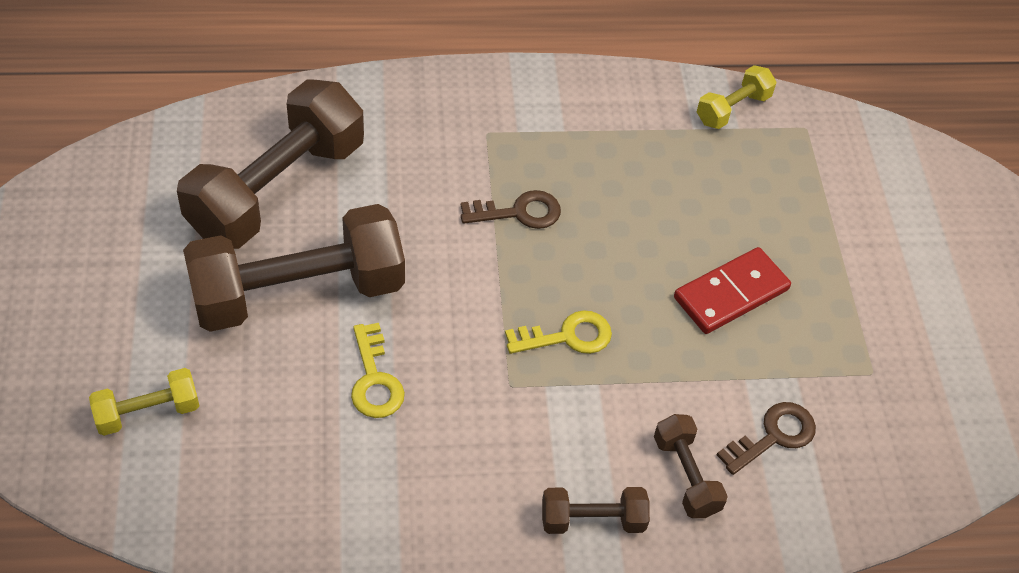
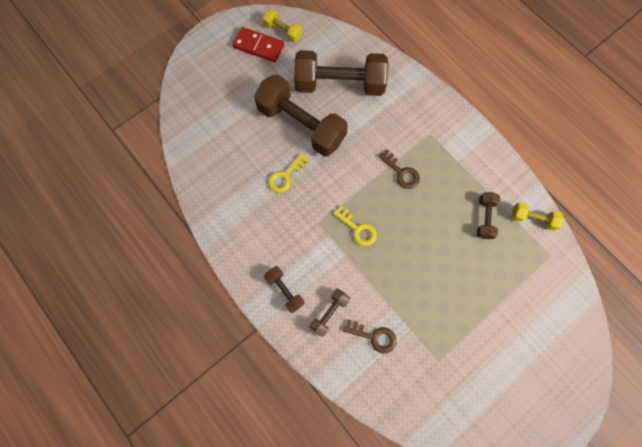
camera: 60 degrees right, 20 degrees up
(148, 412) = (218, 116): yellow dumbbell -> yellow dumbbell (283, 31)
(686, 162) = (484, 218): none -> brown dumbbell
(731, 294) = (430, 278): red domino -> red domino (258, 46)

